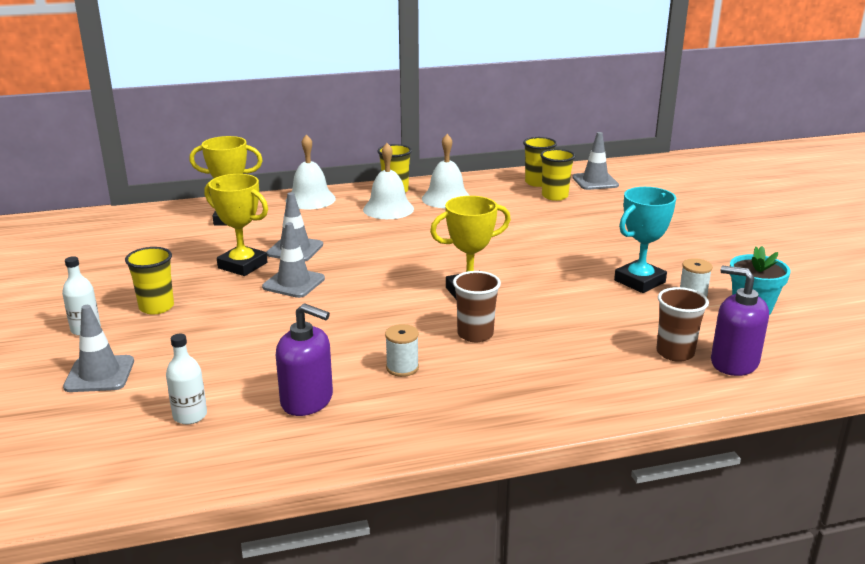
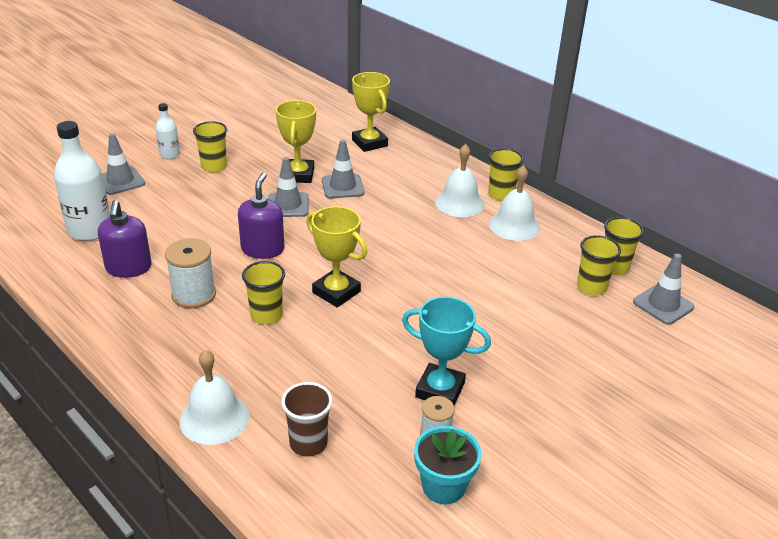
camera: 60 degrees right, 10 degrees up
(190, 416) = (90, 230): white bottle -> white bottle, size x1.87
(310, 199) = (439, 161): white bell -> white bell (214, 418)
(402, 368) = (194, 295): white spool -> white spool, size x1.63
(475, 334) = (266, 315): brown cup -> yellow cup
(734, 362) = (314, 489): purple soap dispenser -> purple soap dispenser (262, 249)

